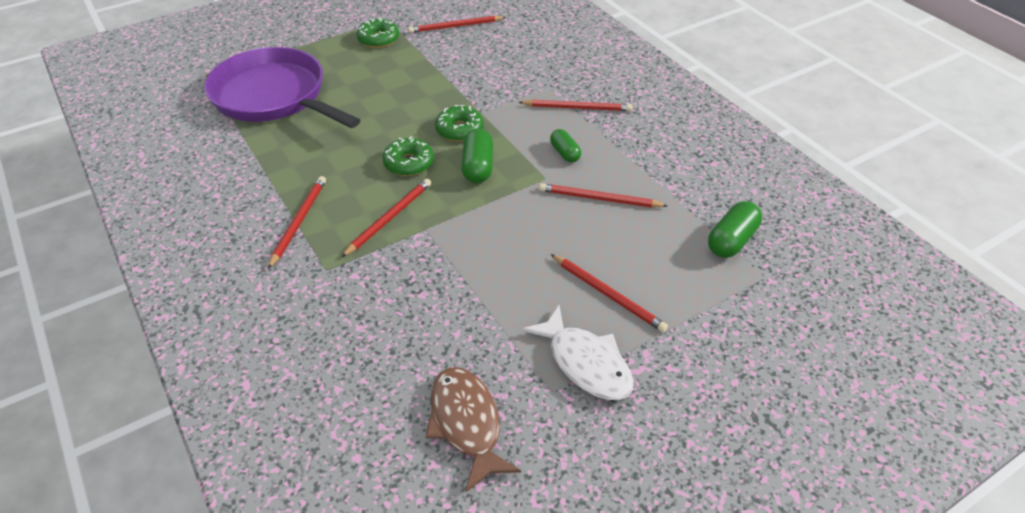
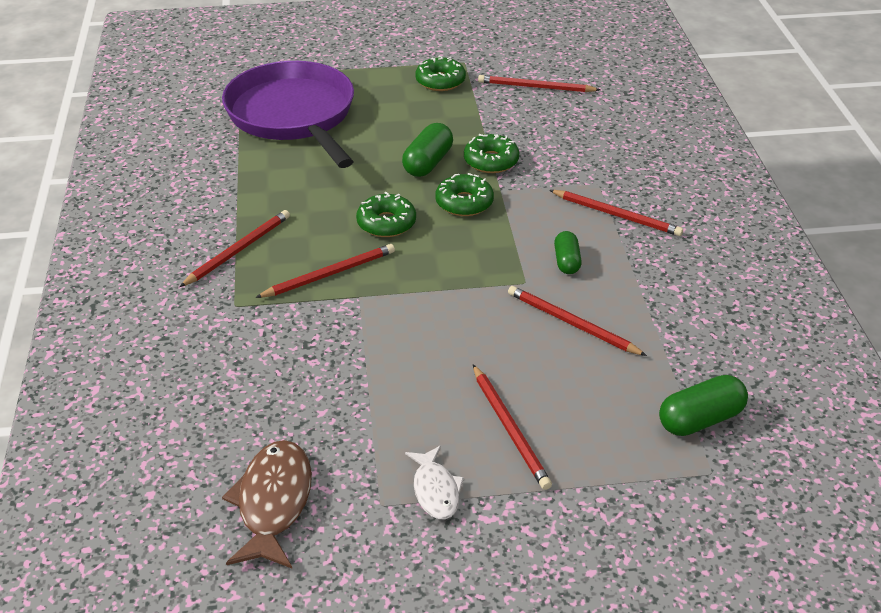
camera: 25 degrees right, 5 degrees down
(459, 92) = (491, 161): none -> green donut
(478, 167) = (458, 248): green capsule -> green capsule (428, 163)
(586, 363) = (435, 490): white fish -> white fish, size x0.61

